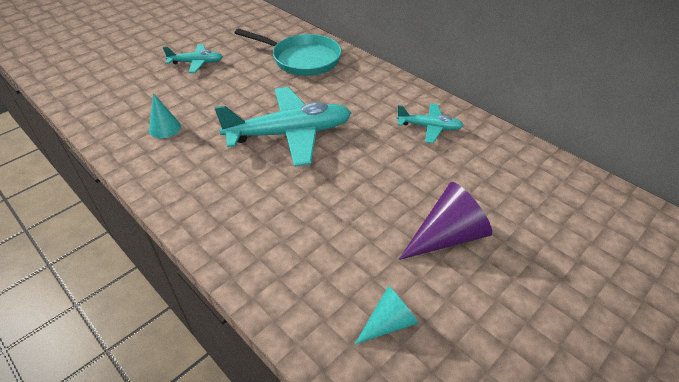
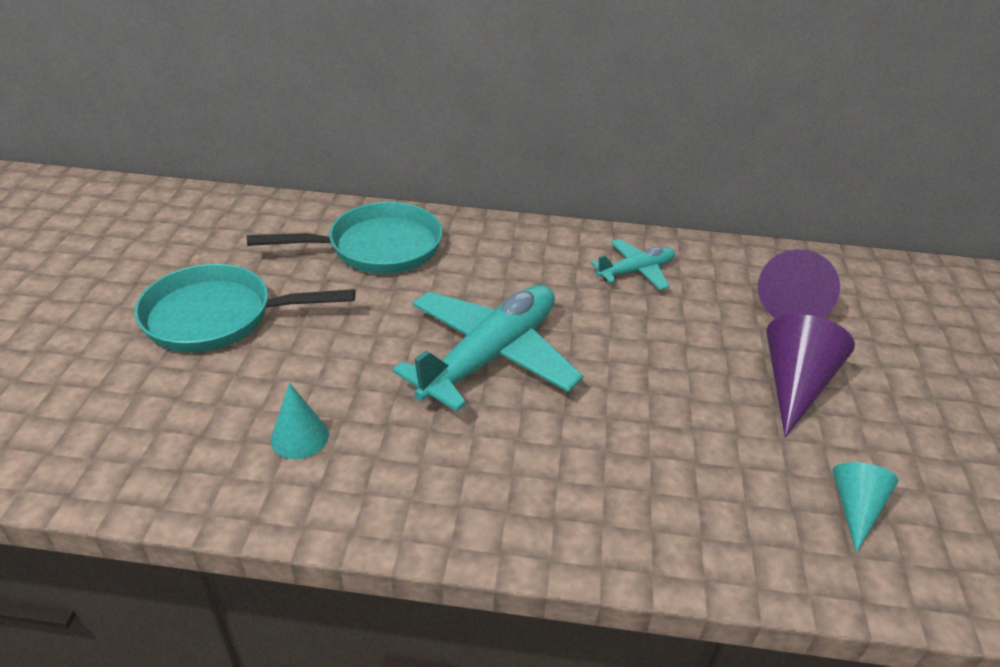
camera: 40 degrees left, 5 degrees down
(196, 63) = (217, 317): turquoise plane -> turquoise pan
(516, 190) = (793, 301): none -> purple cone

